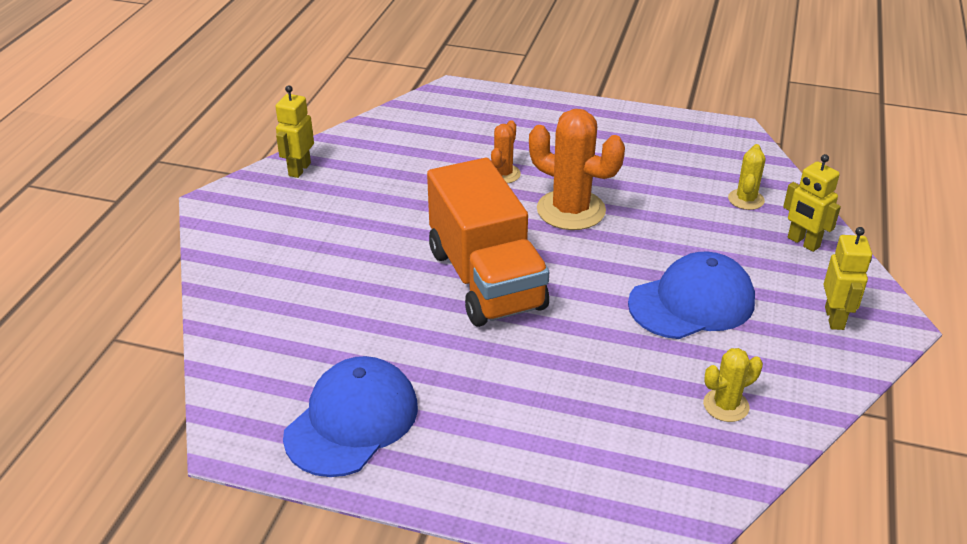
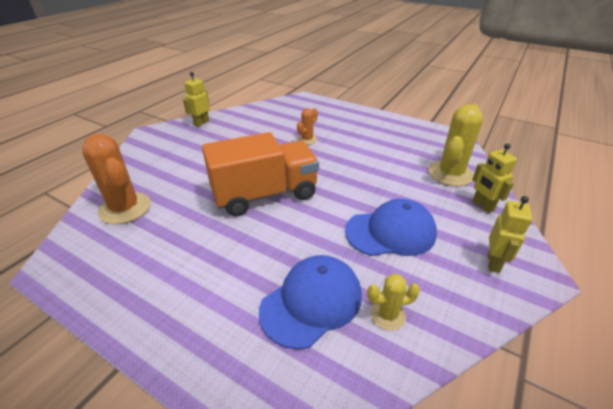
camera: 15 degrees right, 0 degrees up
(352, 421) = (127, 269): blue cap -> blue cap (311, 302)
(486, 279) = (265, 194): orange truck -> orange truck turned 105 degrees counterclockwise
(571, 210) = (336, 164): orange cactus -> orange cactus (125, 208)
(746, 199) = (450, 174): yellow cactus -> yellow cactus, size x1.90

